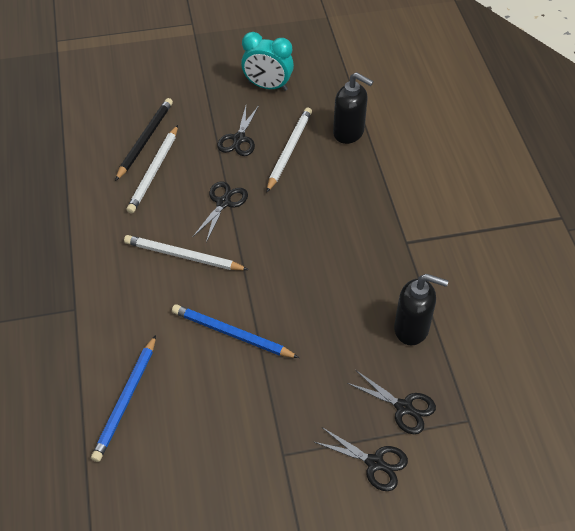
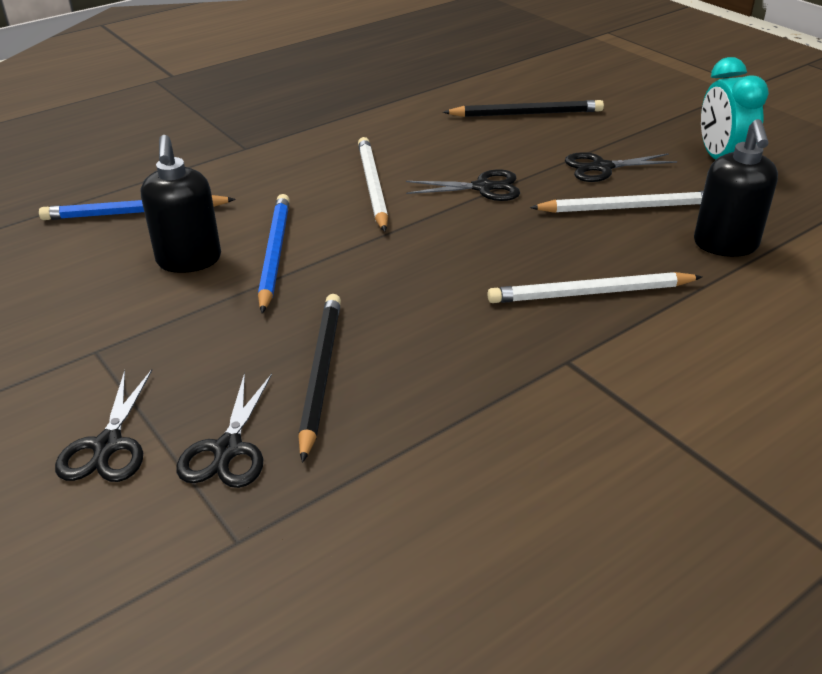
camera: 65 degrees right, 15 degrees down
(154, 171) = (485, 132): white pencil -> white pencil (590, 293)
(363, 348) = (320, 374): none -> black pencil
(412, 328) = (393, 415): black soap dispenser -> black soap dispenser (189, 261)

